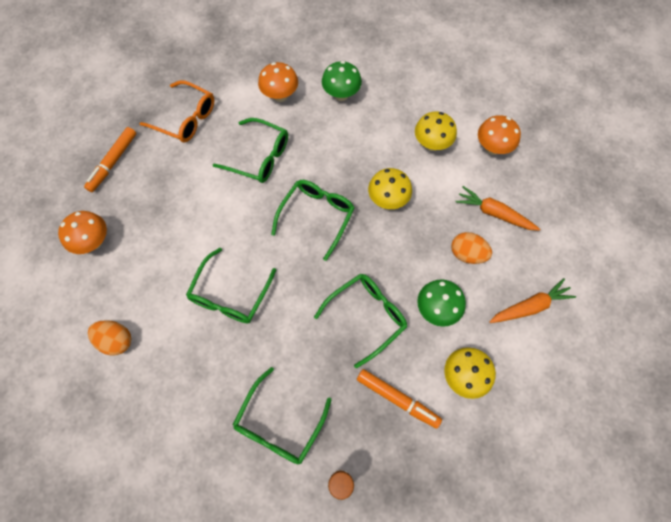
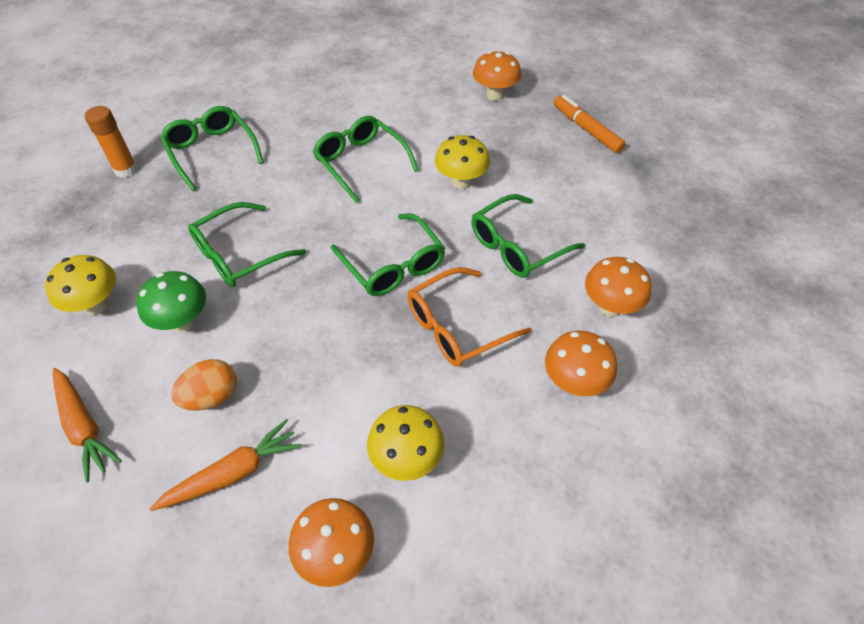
camera: 120 degrees right, 15 degrees down
(116, 340) = (382, 84): orange egg -> none
(186, 119) = (619, 201): orange glasses -> orange glasses (456, 327)
(341, 95) = (574, 382): green mushroom -> orange mushroom
(367, 316) = (239, 255): green glasses -> green glasses turned 60 degrees clockwise
(388, 200) = (358, 349): yellow mushroom -> yellow mushroom (461, 182)
(397, 399) = (139, 239): orange marker -> none
(530, 306) = (84, 427): orange carrot -> orange carrot turned 45 degrees counterclockwise

